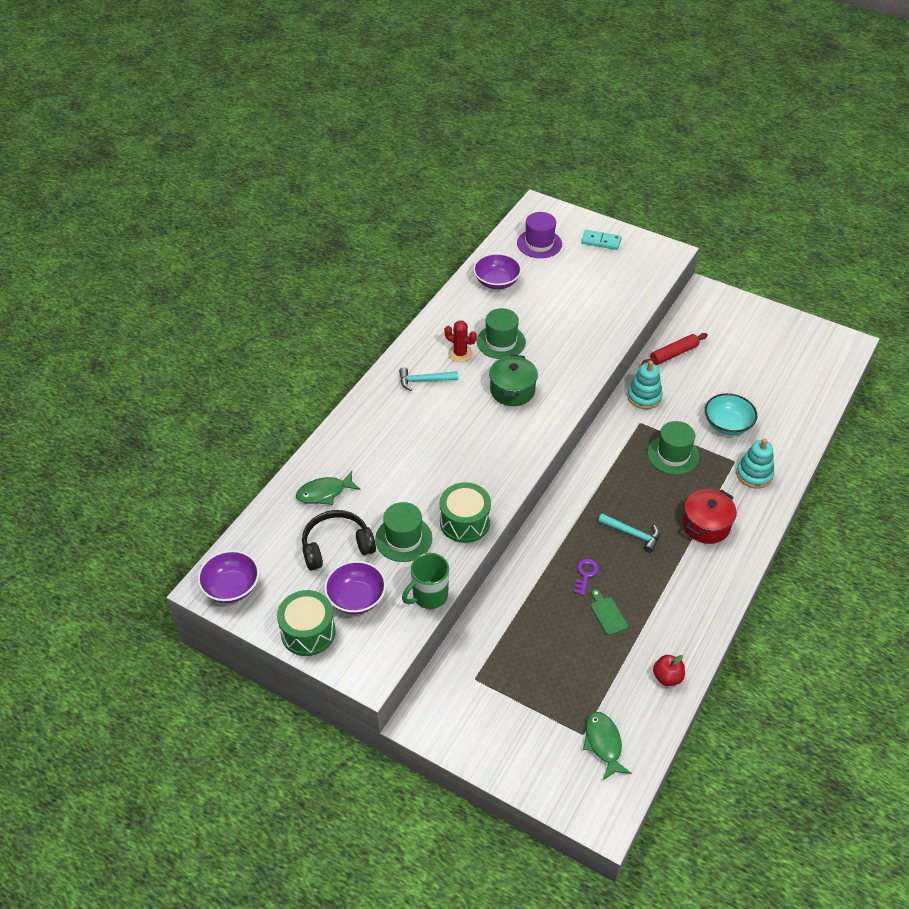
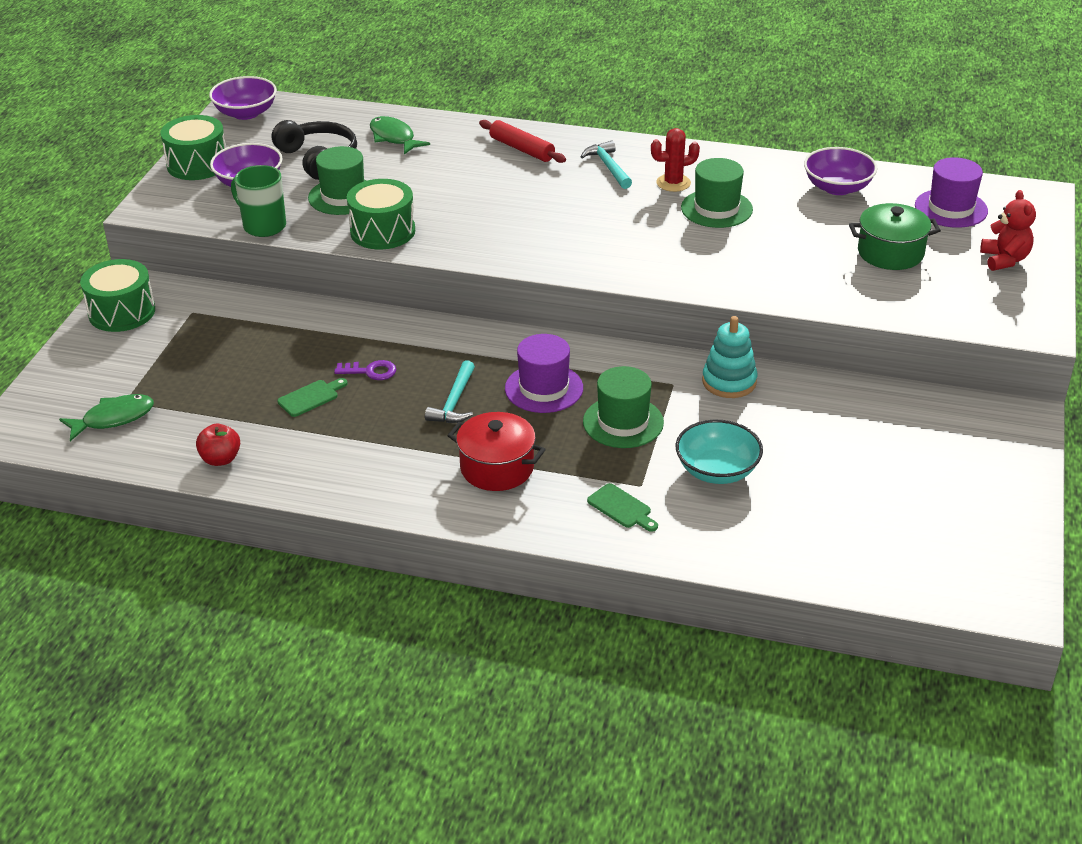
camera: 75 degrees right, 10 degrees down
(458, 729) = (122, 312): none -> green drum
(460, 354) = (673, 183): red cactus -> red cactus turned 60 degrees clockwise
(512, 390) = (627, 231): green pot -> green pot (890, 253)
(601, 241) = (1004, 260): turquoise domino -> red teddy bear
(629, 485) = (544, 388): none -> purple hat
(673, 354) = (843, 400): red rolling pin -> red rolling pin (522, 149)
(754, 474) = (621, 508): turquoise stacking toy -> green cutting board

